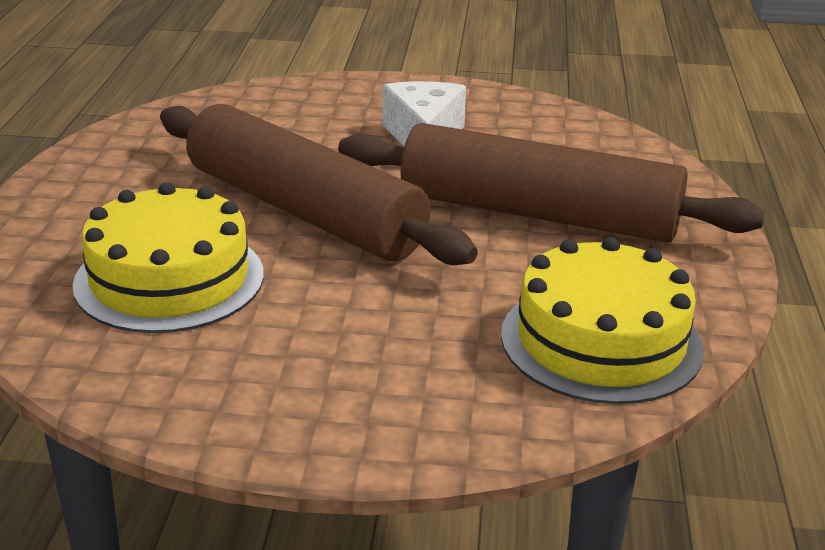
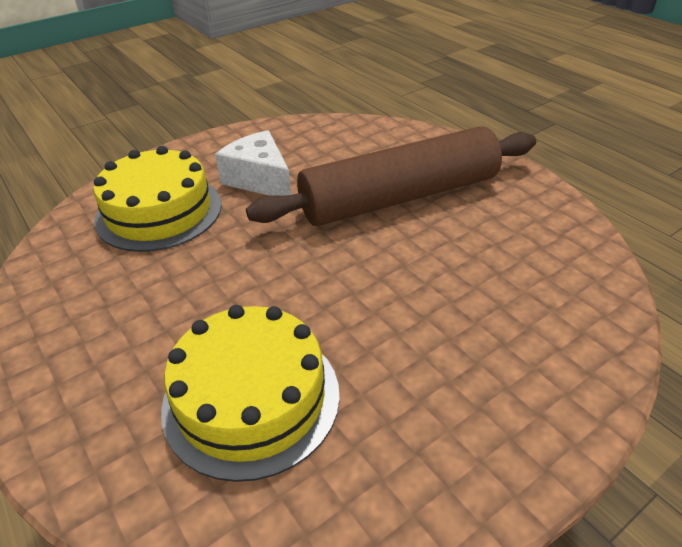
camera: 40 degrees left, 10 degrees up
(303, 211) = (264, 278): brown rolling pin -> none
(601, 341) = (551, 261): yellow cake -> yellow cake (159, 212)

